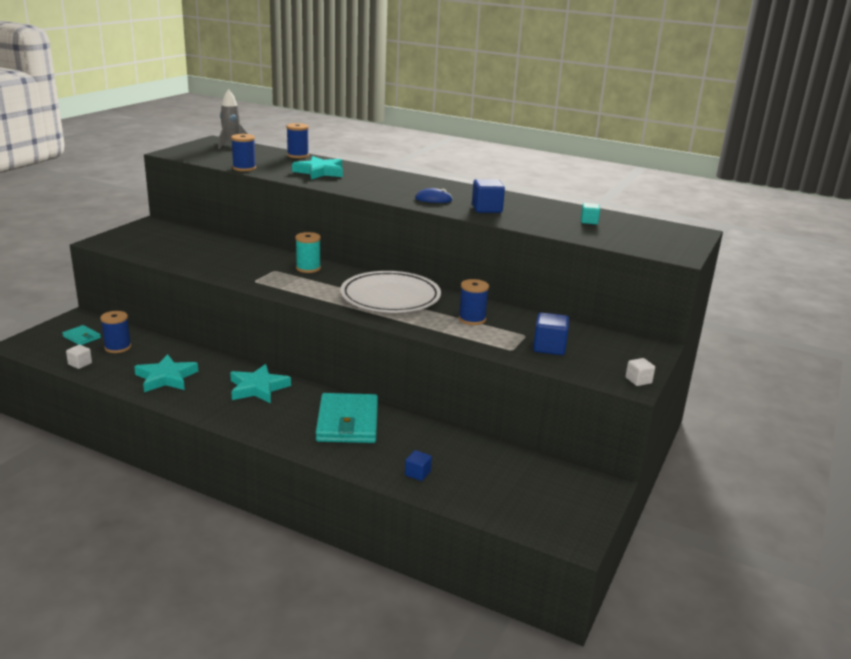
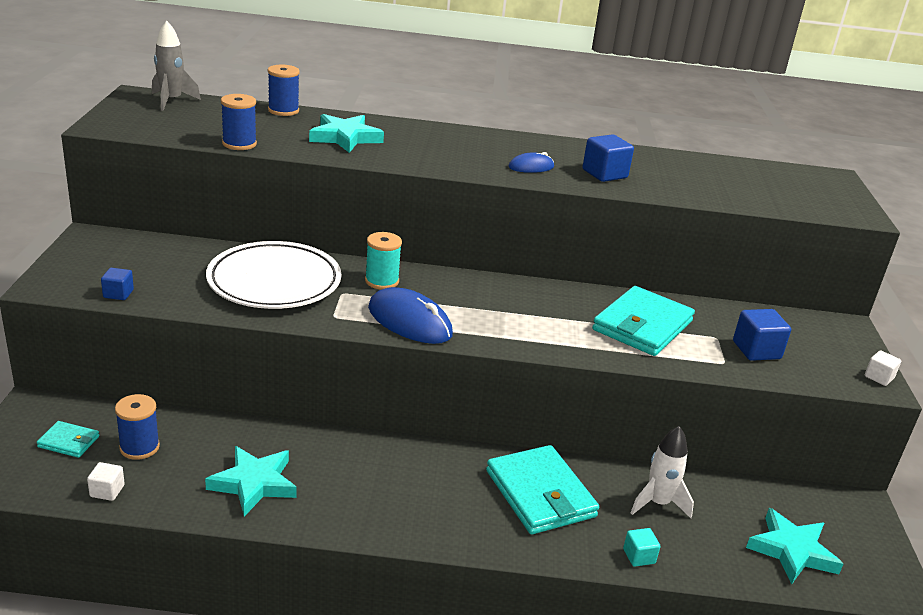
camera: 25 degrees left, 5 degrees up
(258, 388) = (389, 469): turquoise star -> turquoise star (792, 551)
(301, 291) = (409, 321): none -> blue mouse
(390, 297) = (523, 310): white plate -> white plate (274, 282)
(417, 473) = (678, 548): blue cube -> blue cube (118, 294)
(430, 446) = (658, 503): none -> white rocket
(472, 319) = (642, 325): blue spool -> turquoise wallet
(589, 221) = (725, 177): turquoise cube -> turquoise cube (639, 556)

